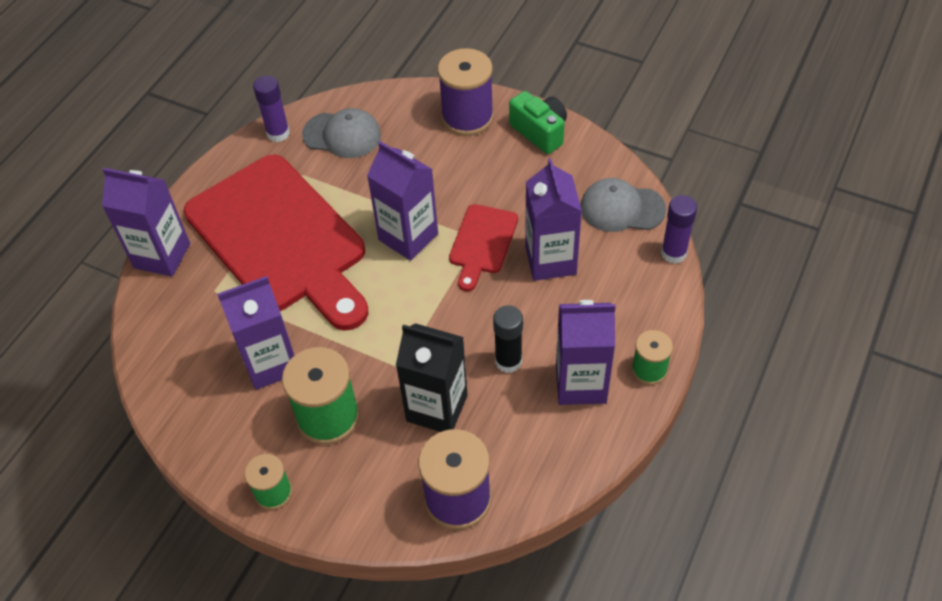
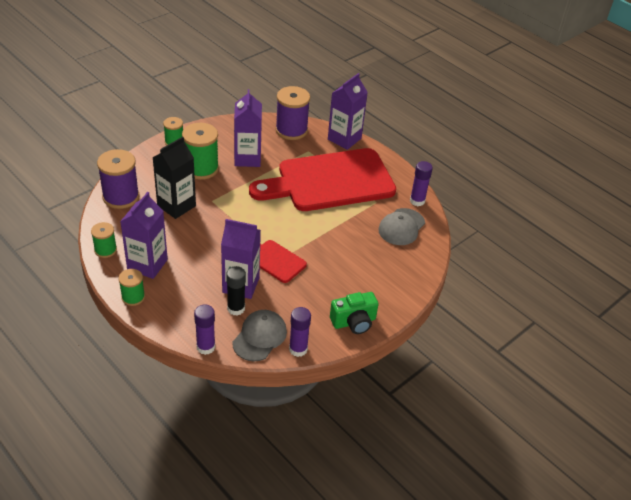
camera: 105 degrees right, 10 degrees down
(408, 237) = (299, 230): purple carton -> none
(467, 117) = (388, 290): purple spool -> purple spool (291, 130)
(508, 361) = (184, 241): black glue stick -> black glue stick (236, 308)
(585, 453) = (105, 250): none -> green spool
(615, 167) = (298, 349): none -> purple glue stick

